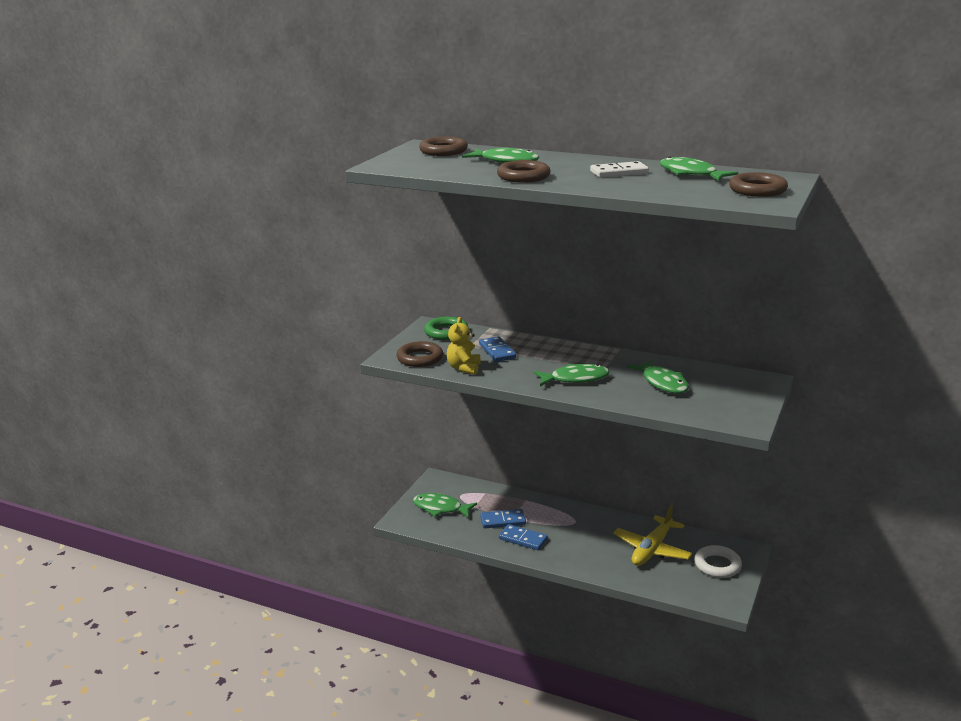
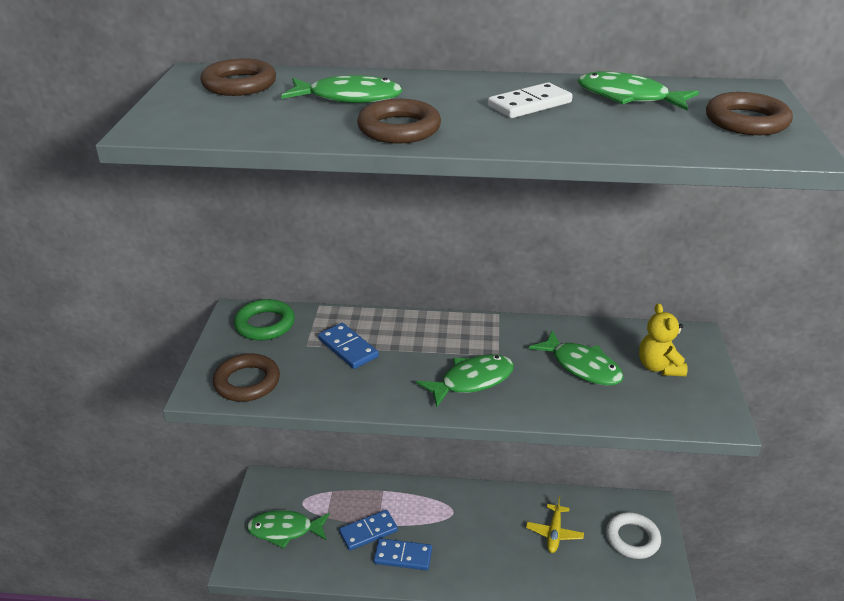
camera: 20 degrees left, 10 degrees up
(464, 368) = (316, 390): yellow teddy bear -> yellow teddy bear (659, 367)
(652, 549) = (554, 533): yellow plane -> yellow plane, size x0.59

